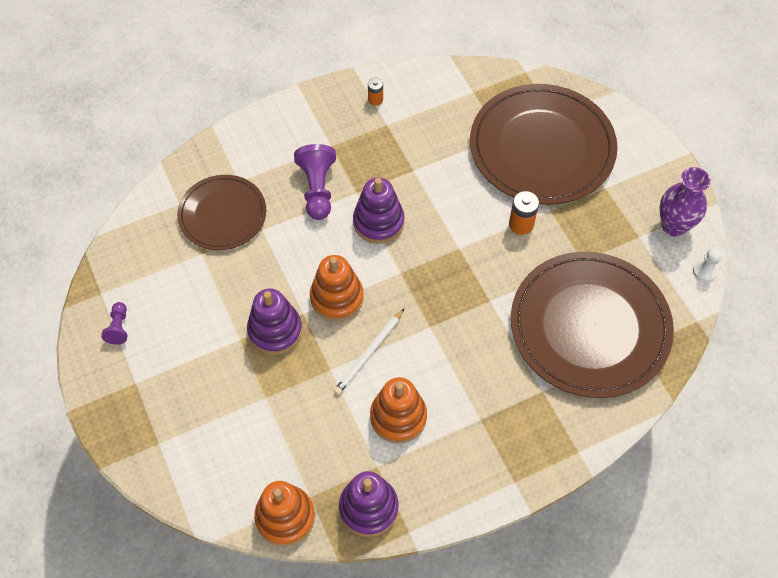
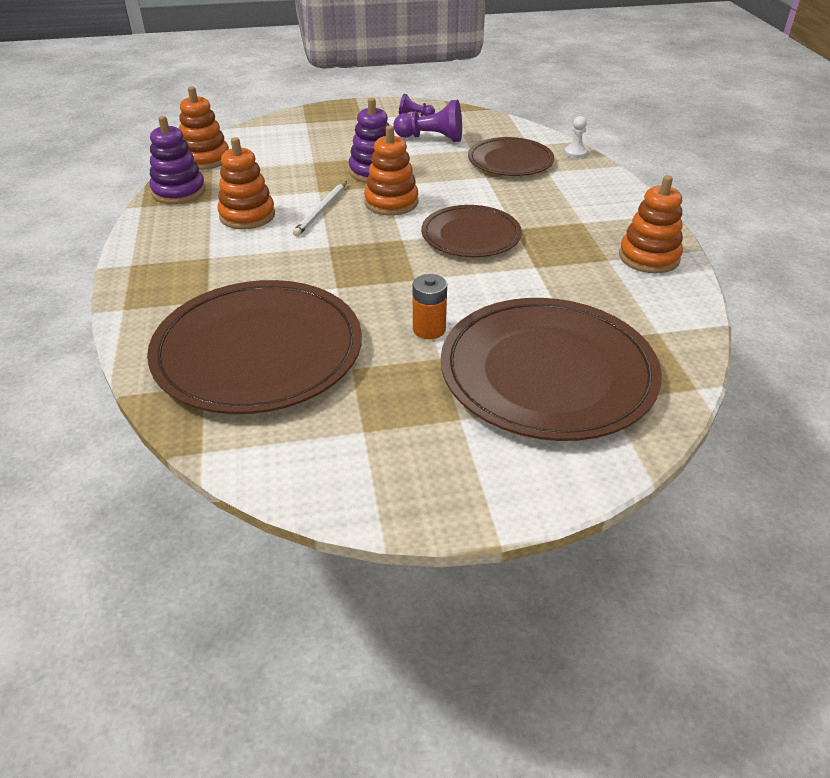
camera: 105 degrees right, 20 degrees down
(317, 189) = (525, 208): purple pawn -> purple pawn (431, 138)
(369, 353) = (321, 210): white pencil -> white pencil turned 120 degrees counterclockwise
(375, 99) = (649, 257): orange battery -> orange stacking toy
(378, 222) = (471, 235): purple stacking toy -> brown plate
(673, 226) = (365, 475): purple vase -> none
(704, 271) = (271, 486): white pawn -> white pawn (575, 153)

